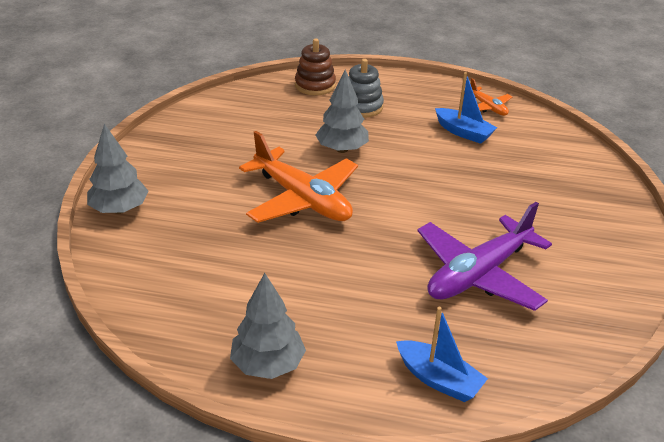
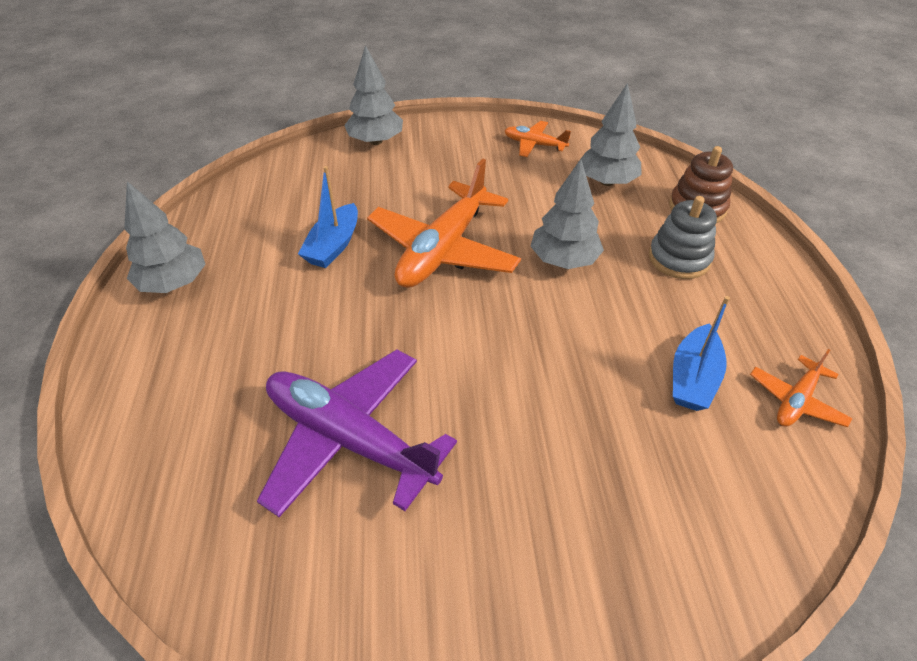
camera: 75 degrees right, 10 degrees up
(192, 128) = (534, 144): none -> orange plane
(264, 110) = (607, 181): none -> grey tree
(438, 379) = (154, 422): blue boat -> blue boat (333, 246)

